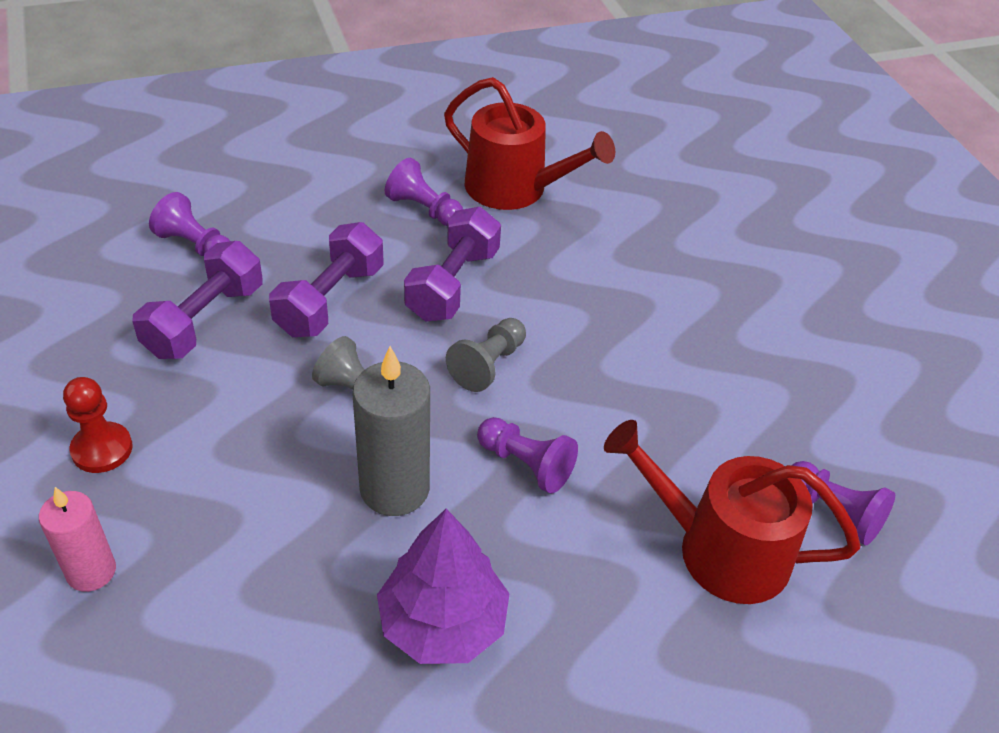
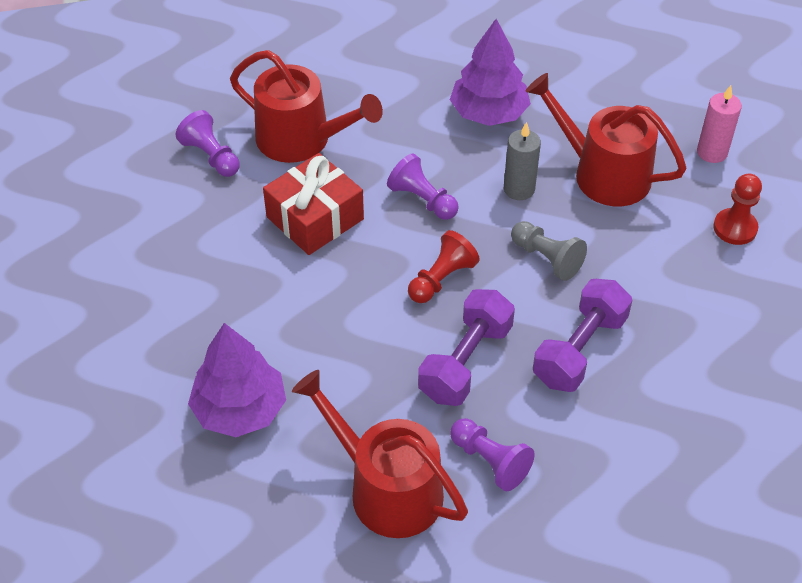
camera: 170 degrees left, 5 degrees up
(195, 246) = (720, 421): purple pawn -> none
(205, 321) = (688, 334): purple dumbbell -> none
(270, 521) = (603, 174): none -> red watering can
(394, 489) = (519, 189): grey candle -> grey candle, size x0.64
(488, 365) = (441, 279): grey pawn -> red pawn
(660, 430) = (315, 218): none -> red gift
(666, 238) = (240, 409): none -> purple tree

